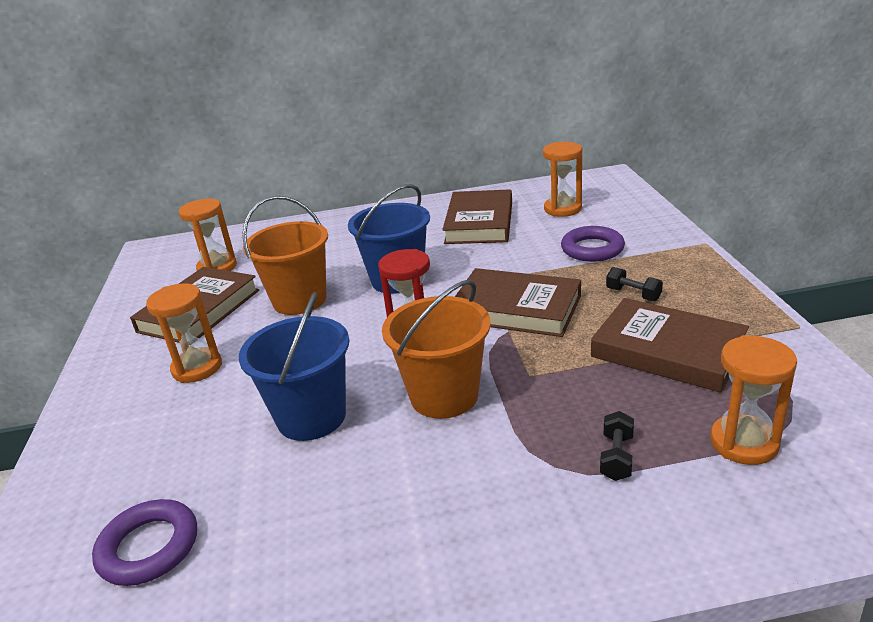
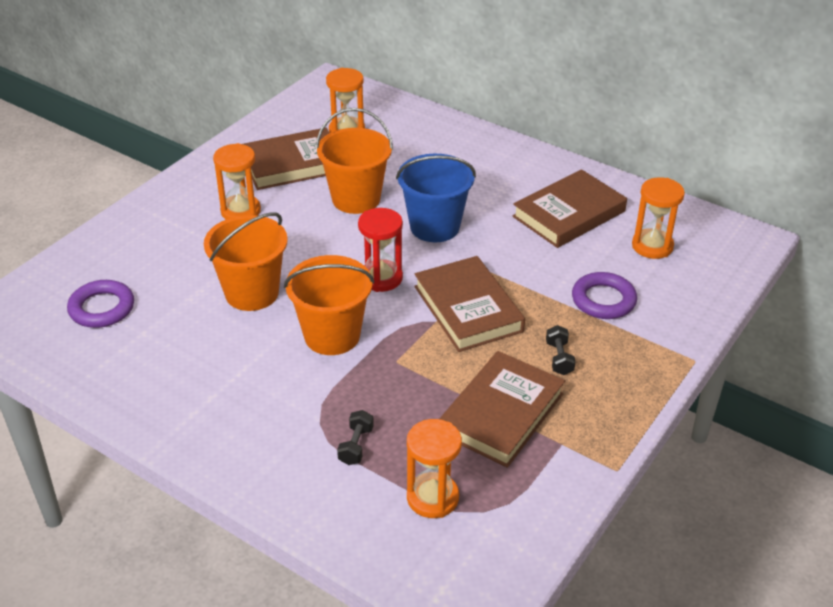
camera: 40 degrees right, 10 degrees up
(311, 417) = (252, 293): blue bucket -> orange bucket
(616, 457) = (356, 446): black dumbbell -> black dumbbell turned 45 degrees counterclockwise
(668, 350) = (501, 413): brown book -> brown book turned 45 degrees clockwise

